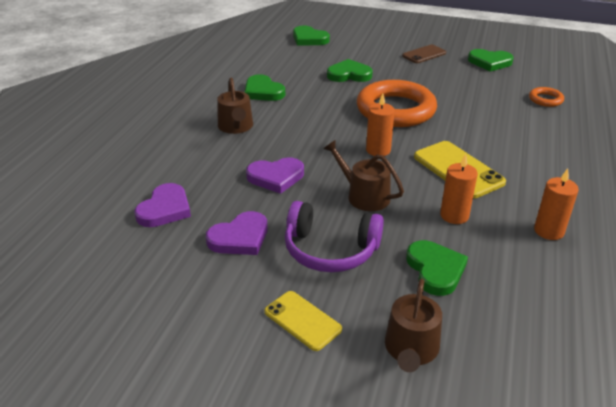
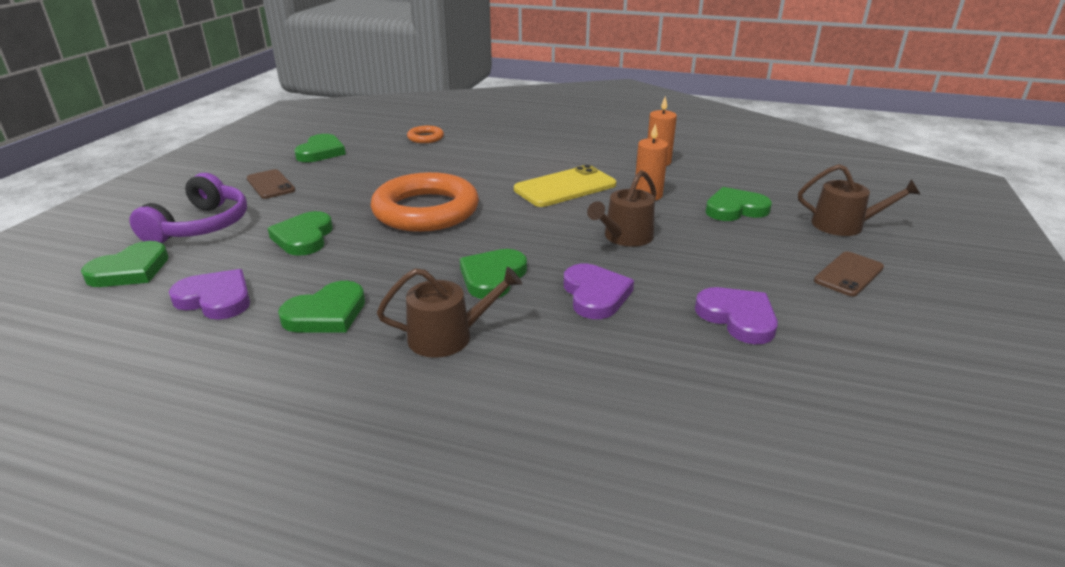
camera: 90 degrees left, 5 degrees down
(165, 209) = (699, 391): purple heart -> purple heart (216, 299)
(300, 138) = (492, 277): none -> green heart
(302, 320) = (848, 274): yellow phone -> brown phone
(330, 250) = (732, 258): purple headphones -> purple headphones (201, 226)
(378, 150) = (525, 225): orange candle -> none

